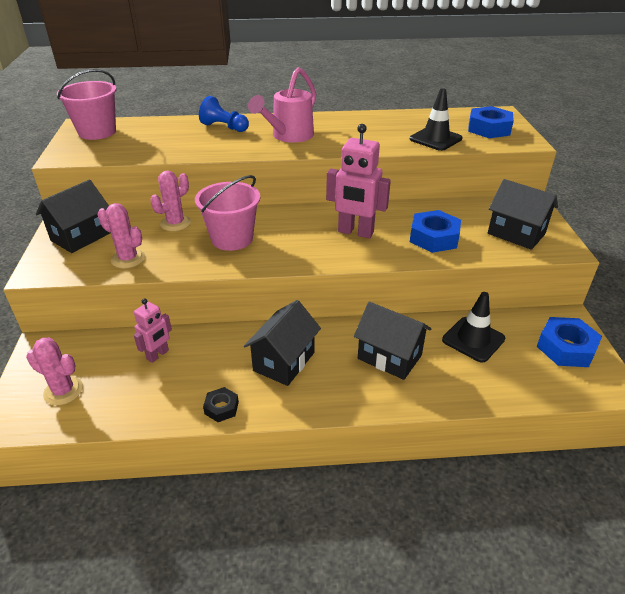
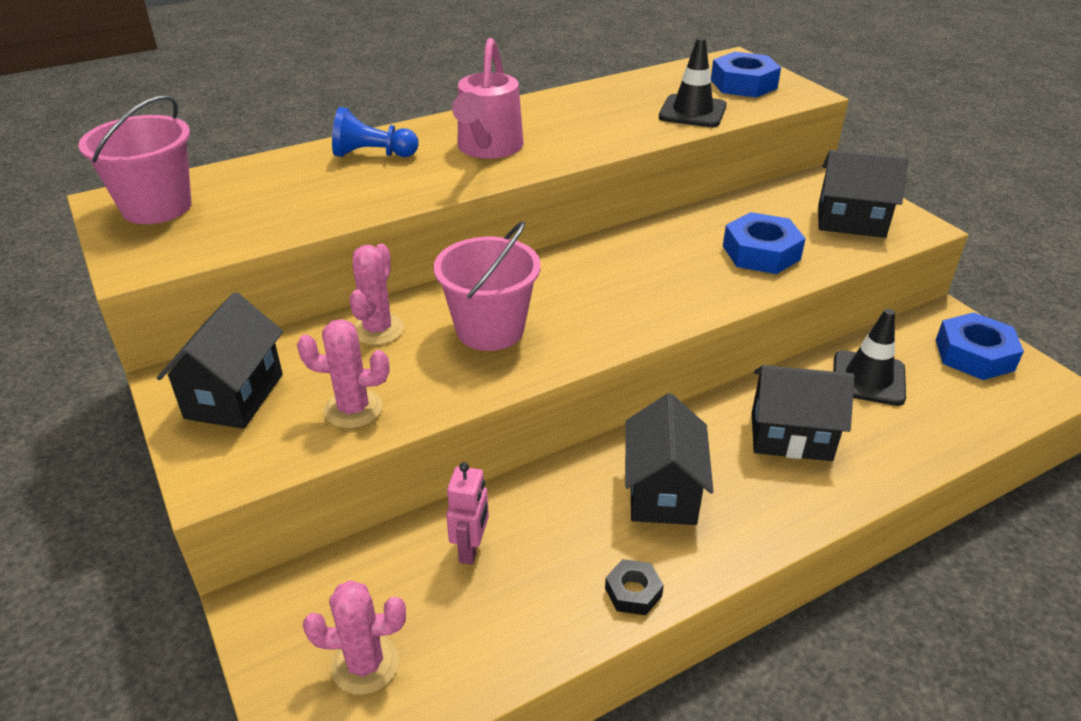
camera: 25 degrees left, 0 degrees up
(355, 232) = (656, 272): pink robot -> none

